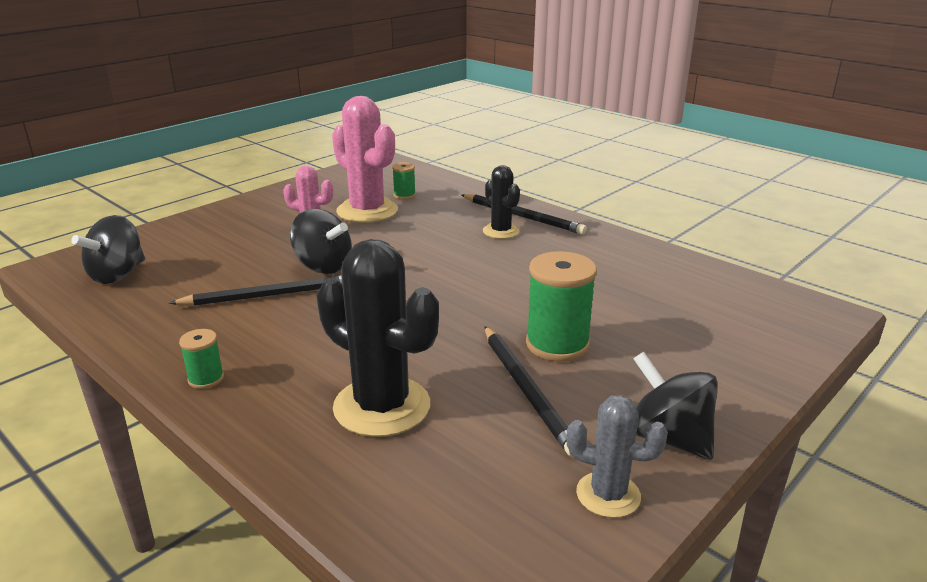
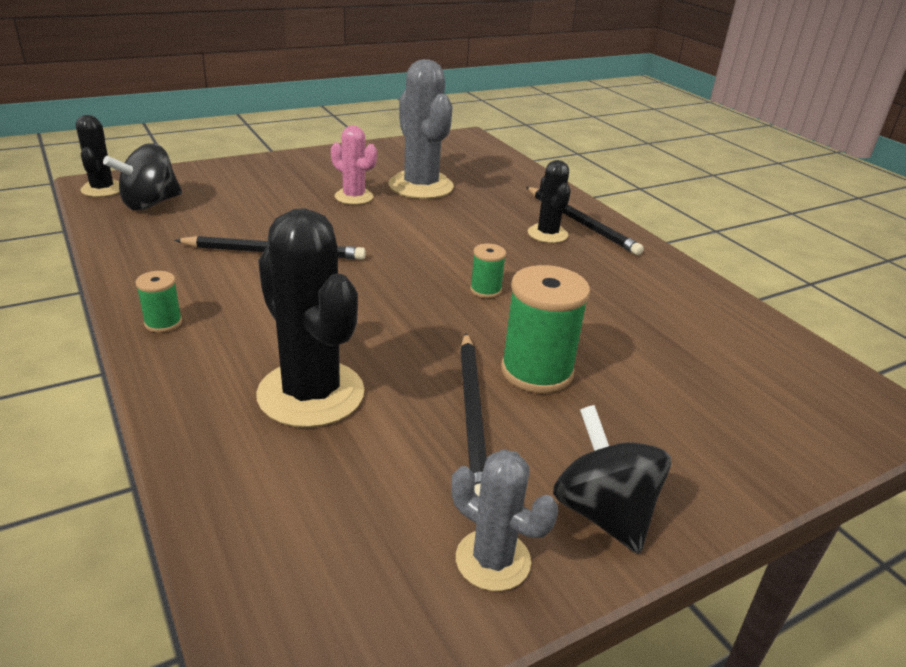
camera: 15 degrees right, 5 degrees up
(57, 271) = (102, 189): none -> black cactus
(323, 266) = (343, 234): black spinning top -> none
(367, 211) = (421, 186): pink cactus -> grey cactus
(404, 195) = (468, 177): green spool -> green spool (485, 290)

